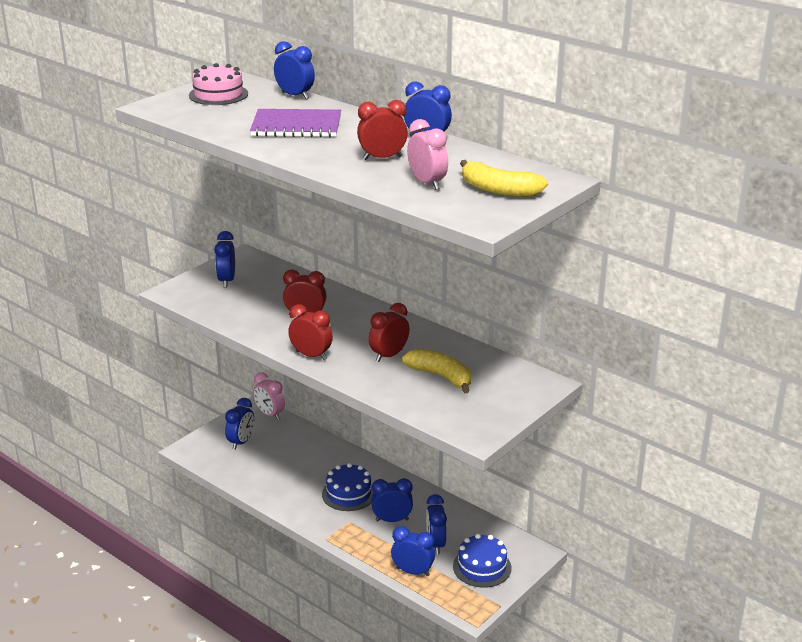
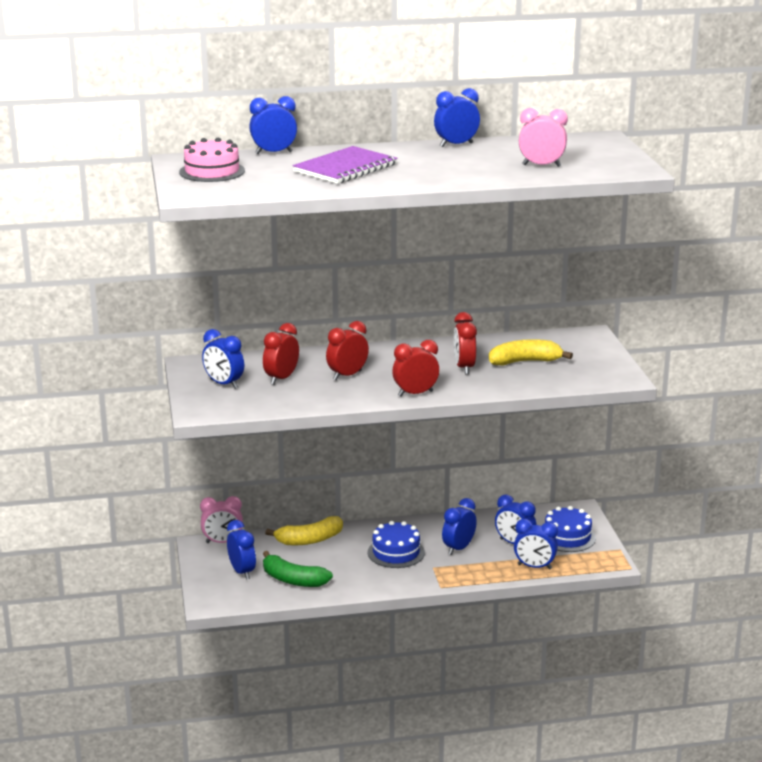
camera: 50 degrees left, 5 degrees down
(256, 468) = (293, 580): none -> green banana
(382, 158) = (468, 164): red clock -> red clock (281, 378)
(413, 572) = (534, 567): blue clock -> blue clock turned 135 degrees counterclockwise
(499, 190) = (591, 153): yellow banana -> yellow banana (309, 540)

